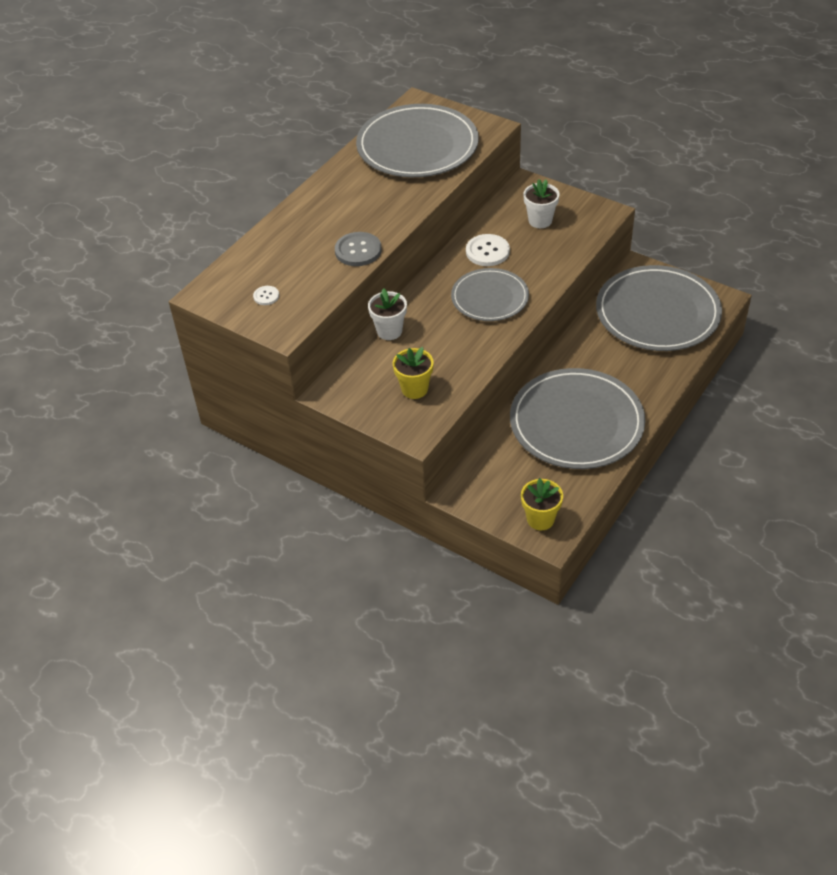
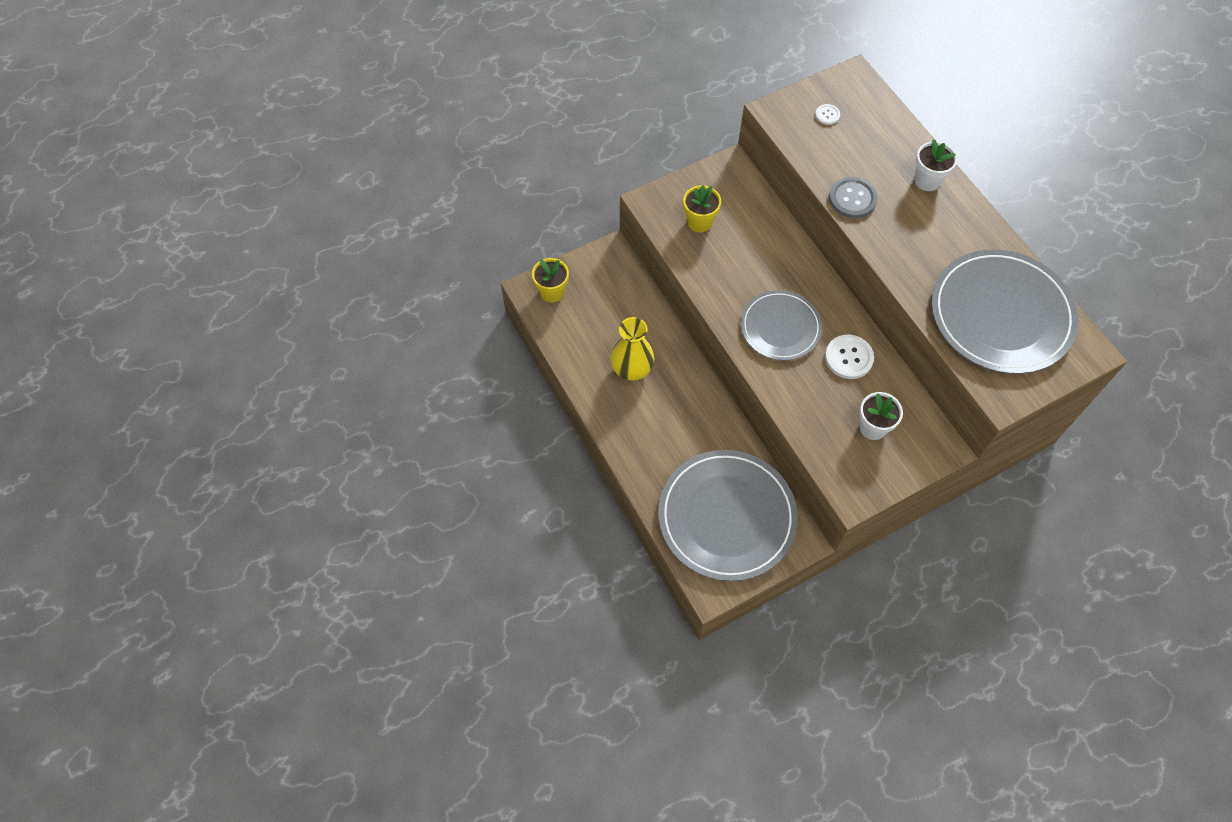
camera: 115 degrees right, 15 degrees up
(389, 331) = (781, 234): white flower pot -> white flower pot (927, 181)
(576, 422) = (632, 369): grey plate -> yellow vase

